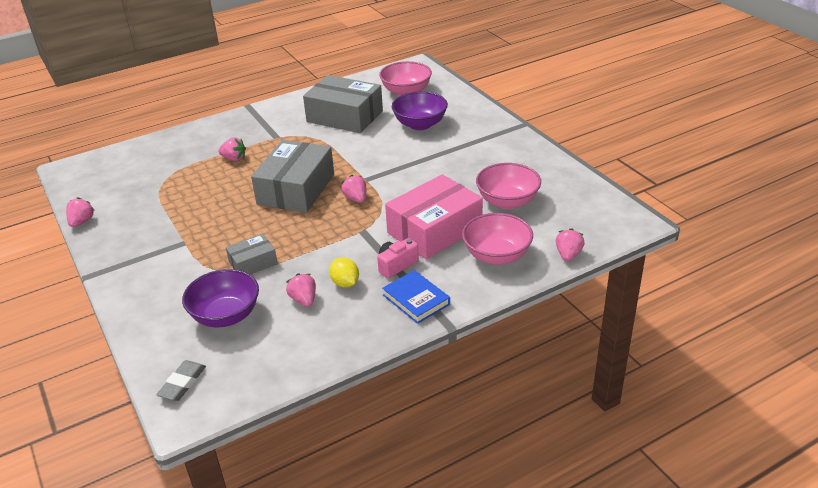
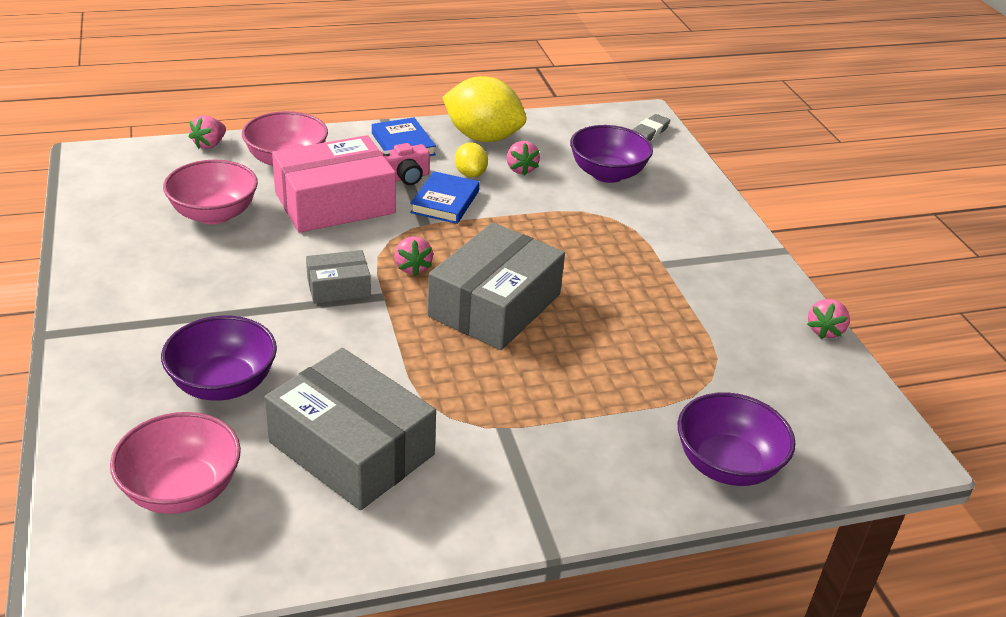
camera: 170 degrees left, 0 degrees up
(165, 146) = (727, 465): none -> purple bowl
(234, 158) = (590, 394): pink strawberry -> none
(253, 263) = (573, 218): grey box -> grey box (338, 287)
(348, 328) = (483, 137): none -> yellow lemon
(355, 251) = (445, 202): none -> blue book

